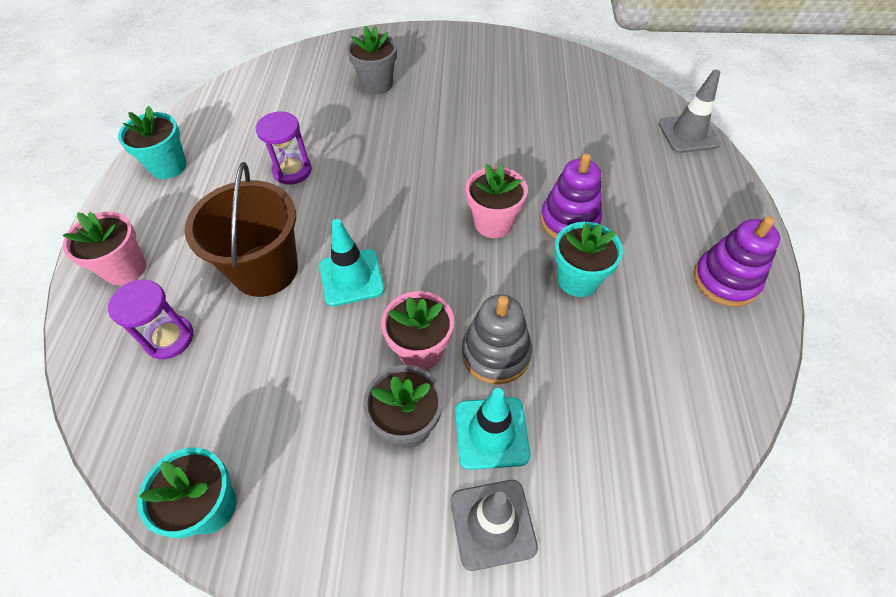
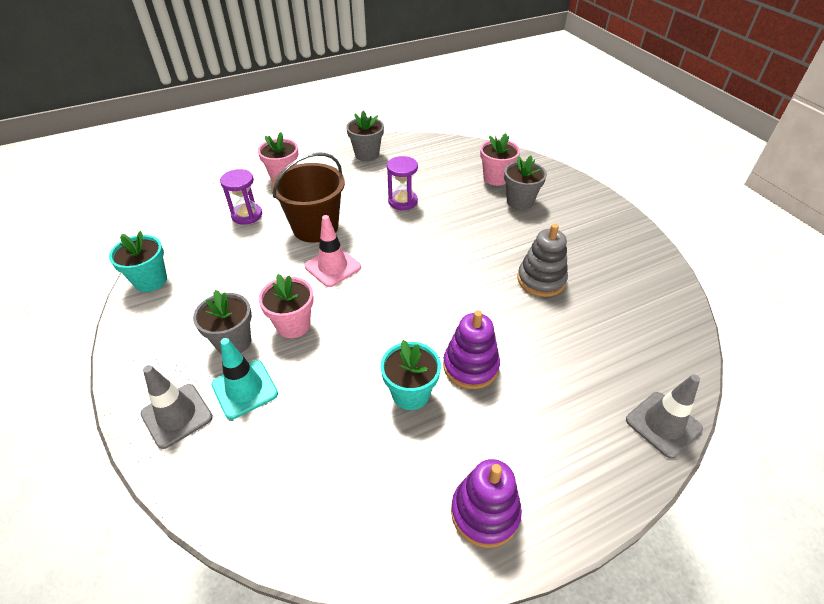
camera: 60 degrees right, 10 degrees down
(168, 166) = (367, 154): turquoise flower pot -> grey flower pot
(351, 277) = (333, 267): turquoise traffic cone -> pink traffic cone
(493, 223) = (432, 319): pink flower pot -> pink flower pot (496, 178)
(496, 353) = (311, 367): grey stacking toy -> grey stacking toy (541, 280)

